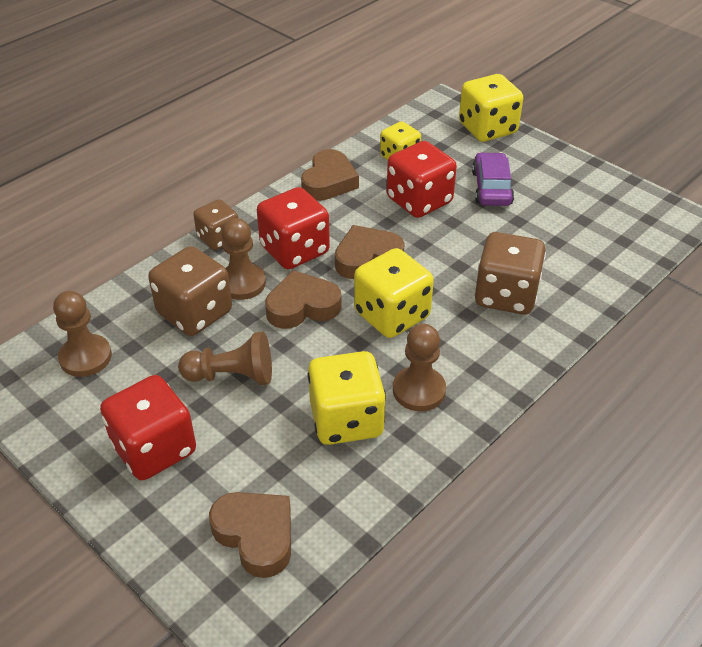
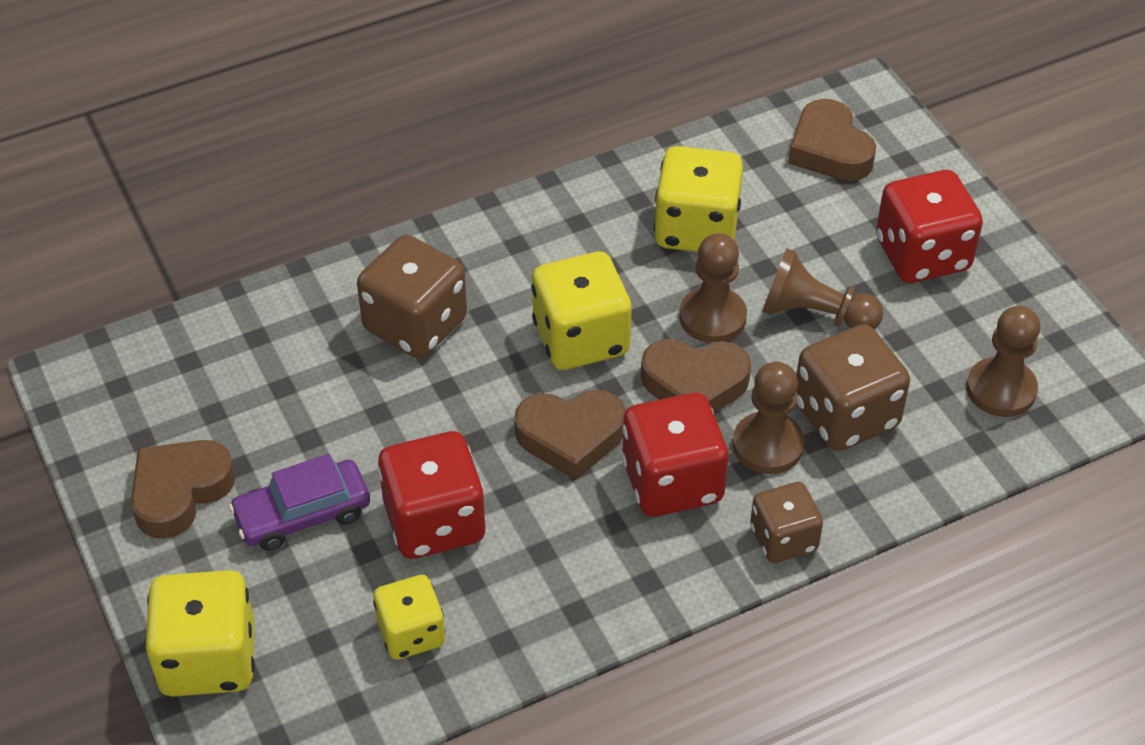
camera: 160 degrees left, 5 degrees up
(329, 181) = (562, 611): brown heart -> brown heart (180, 492)
(419, 390) = (598, 238): brown pawn -> brown pawn (712, 317)
(491, 188) = (302, 514): purple car -> purple car turned 45 degrees clockwise

